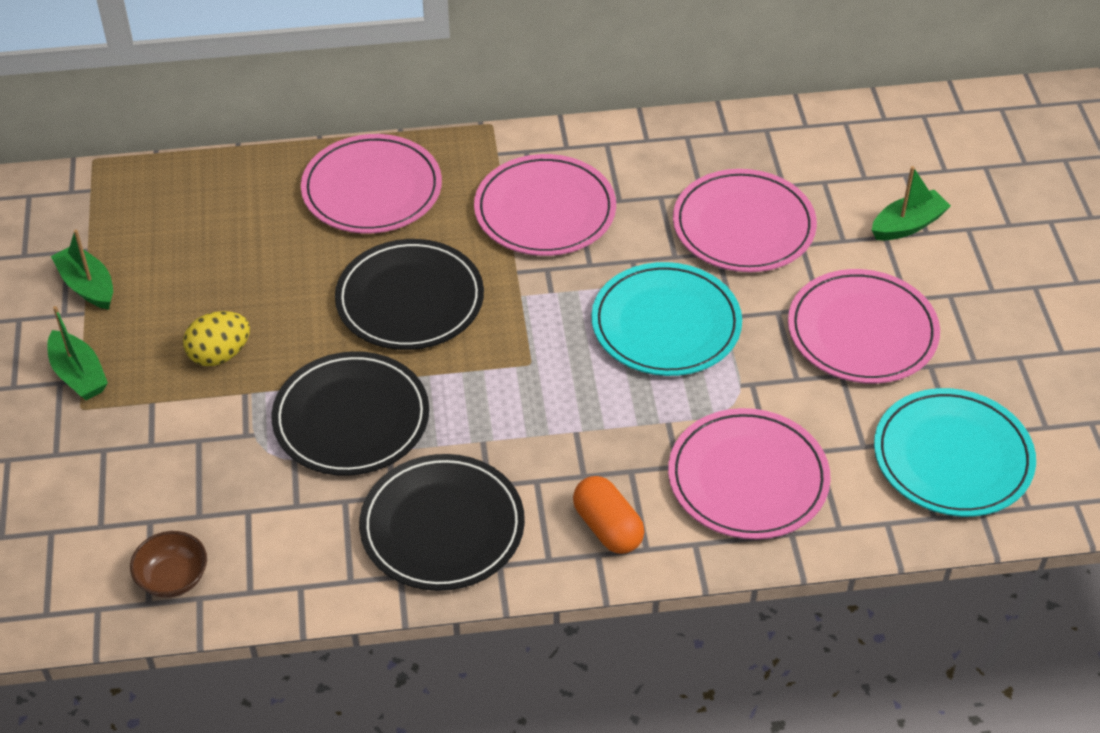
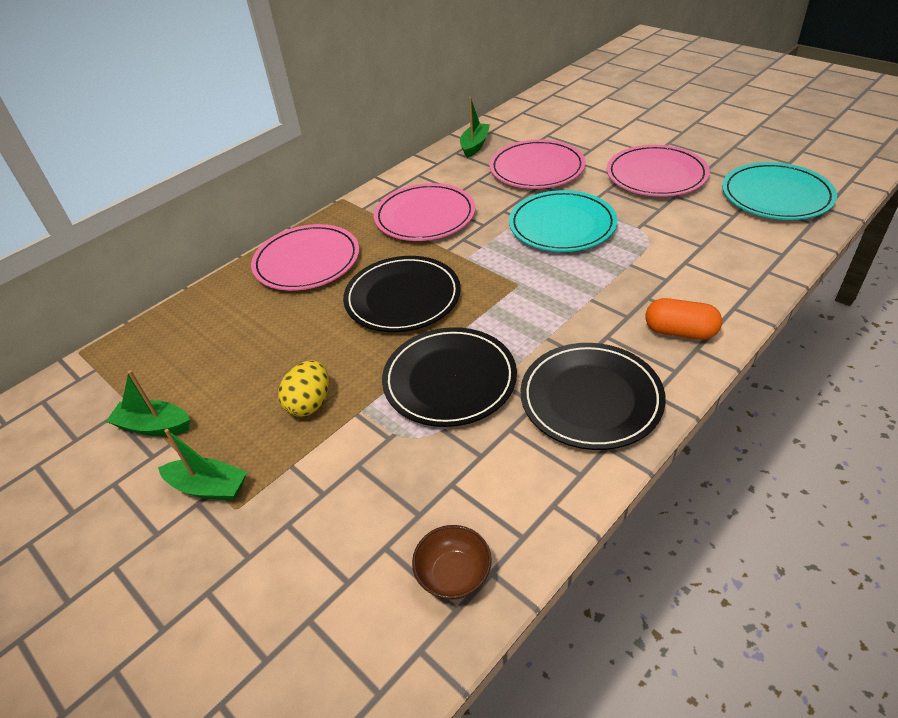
camera: 35 degrees left, 5 degrees down
(748, 478) = (708, 262): pink plate -> none
(907, 225) = (609, 130): green boat -> green boat (475, 145)

